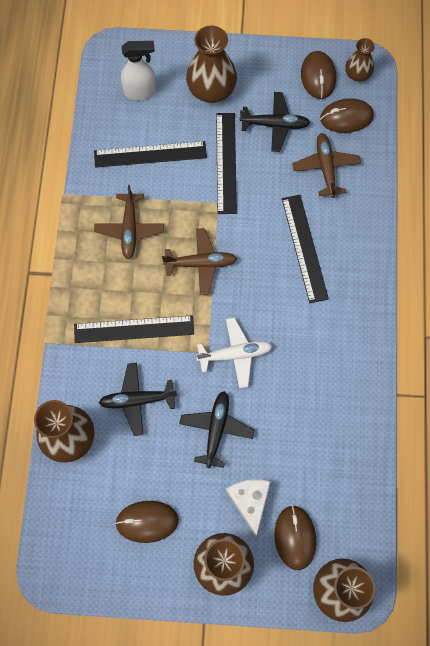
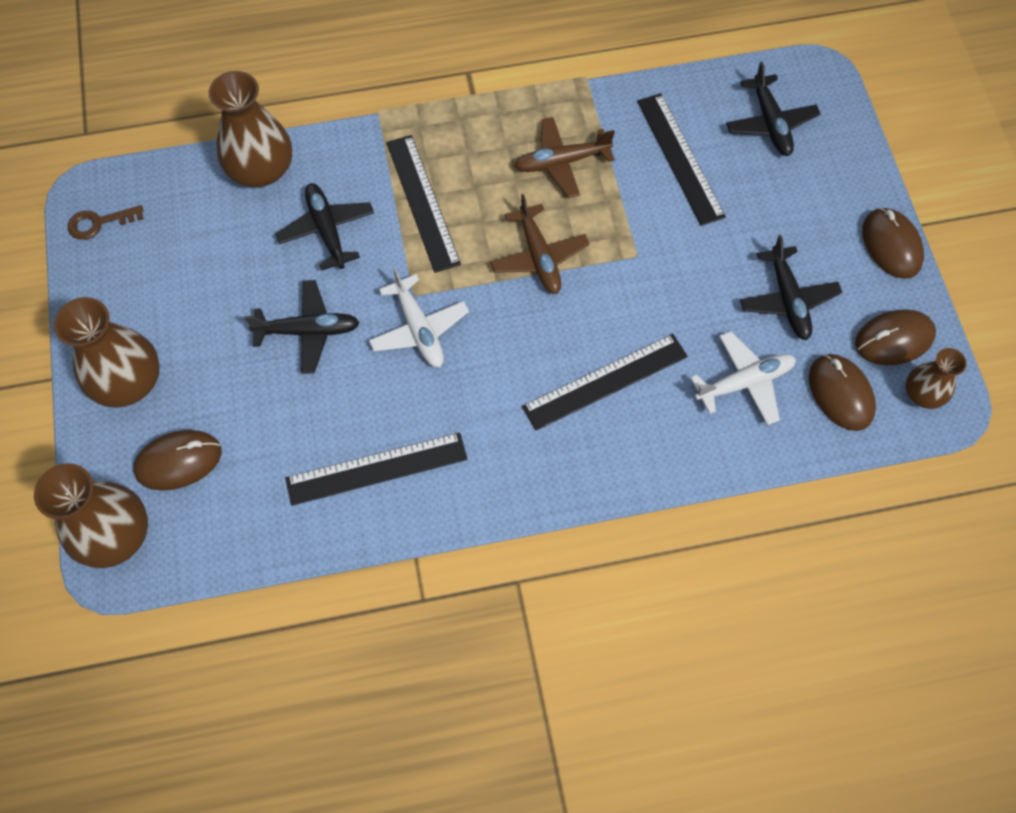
camera: 75 degrees right, 5 degrees down
(79, 570) = (99, 223): none -> brown key
(140, 91) = (770, 123): white spray bottle -> black plane
(147, 521) = (170, 280): brown mouse -> brown mouse (891, 245)
(211, 89) = (811, 206): brown vase -> none
(226, 163) = (702, 251): black ruler -> black ruler (376, 469)
(250, 502) = (217, 394): white cheese -> none
(325, 167) = (745, 382): brown plane -> white plane

